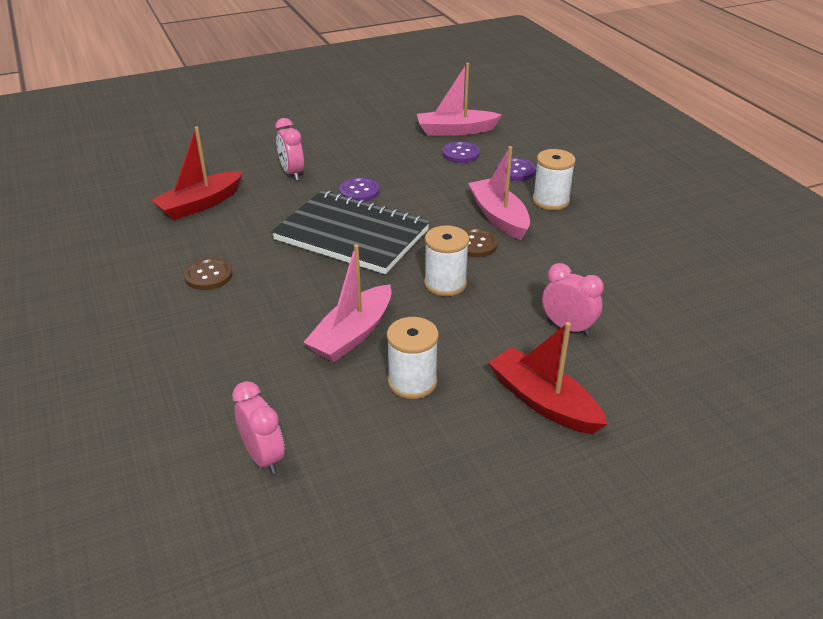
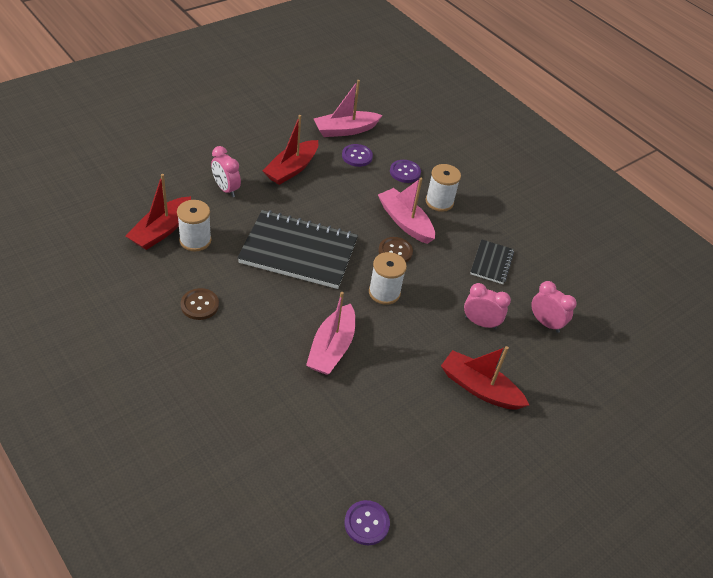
camera: 20 degrees left, 10 degrees up
(263, 457) = (306, 461): pink clock -> pink clock (545, 323)
(359, 191) = (288, 205): purple button -> purple button (366, 523)
(377, 160) = (291, 169): none -> red boat
(412, 382) = (387, 384): white spool -> white spool (195, 240)
(603, 266) = (491, 263): none -> black notebook

